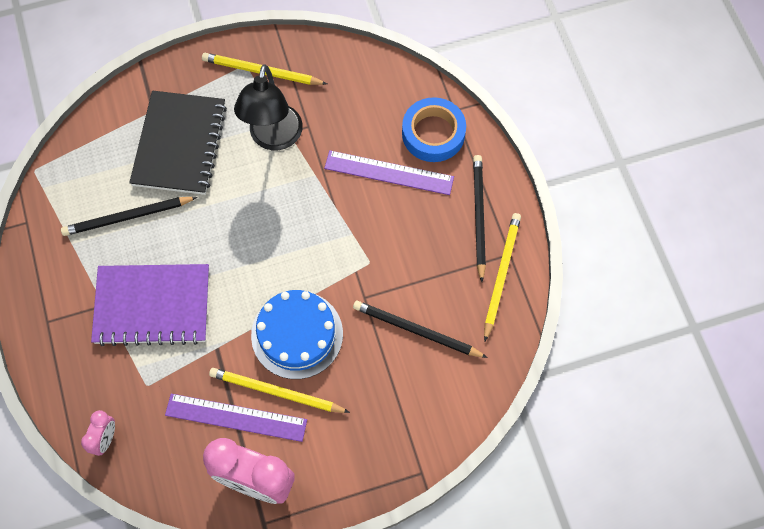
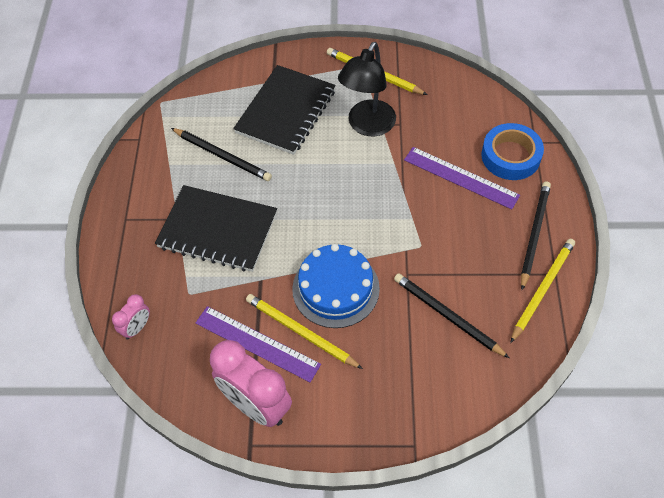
camera: 20 degrees right, 10 degrees down
(127, 217) = (222, 156): black pencil -> black pencil turned 150 degrees counterclockwise
(152, 306) = (217, 230): purple notebook -> black notebook

